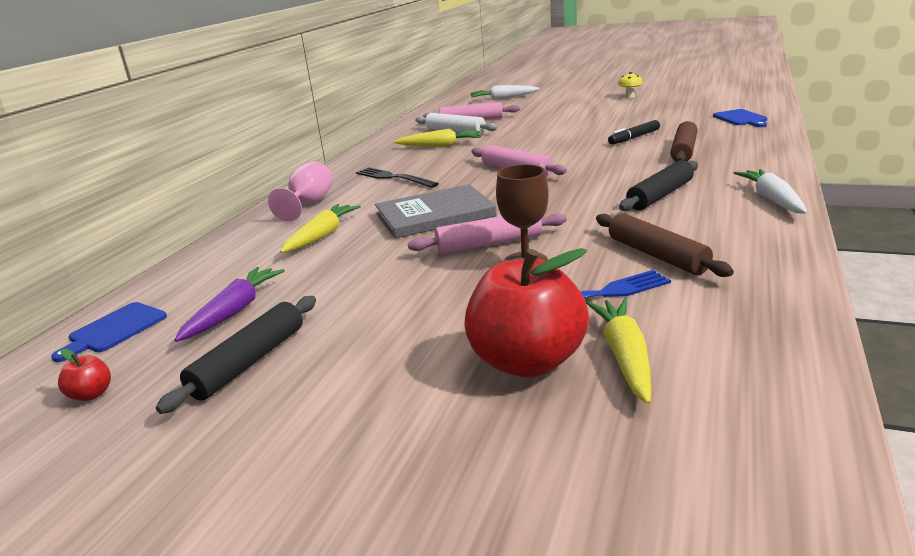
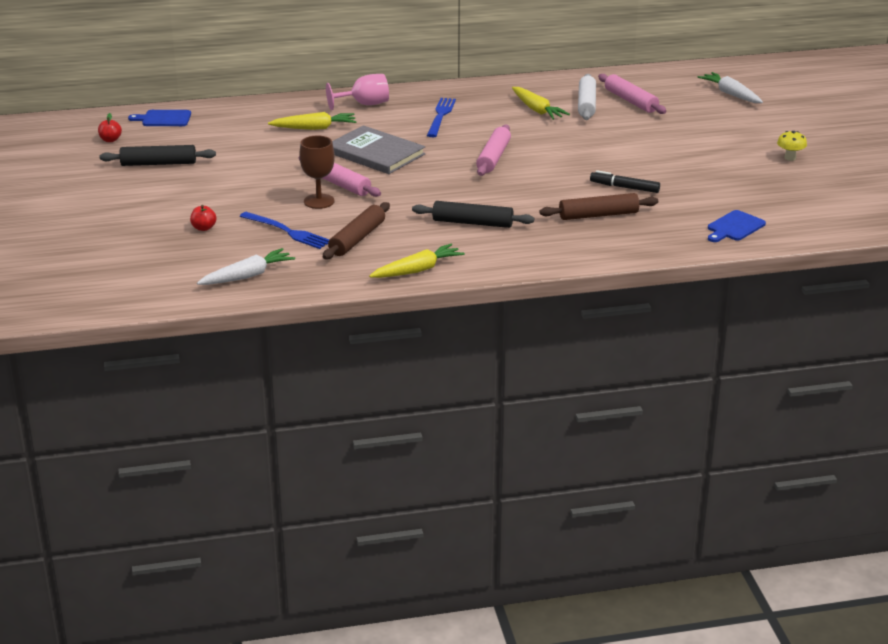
camera: 55 degrees right, 5 degrees up
(234, 311) = (202, 140): purple carrot -> none
(393, 178) = (441, 116): black fork -> blue fork
(527, 361) = (204, 228): red apple -> red apple, size x0.40
(624, 357) = (224, 250): yellow carrot -> yellow carrot (417, 270)
(772, 199) = (492, 264): white carrot -> white carrot (247, 276)

